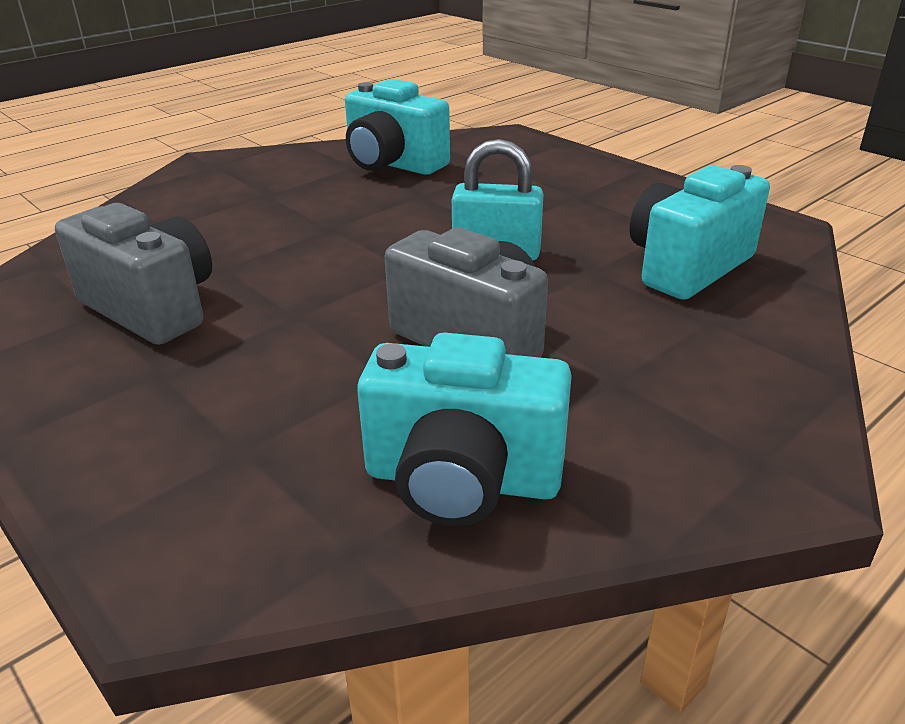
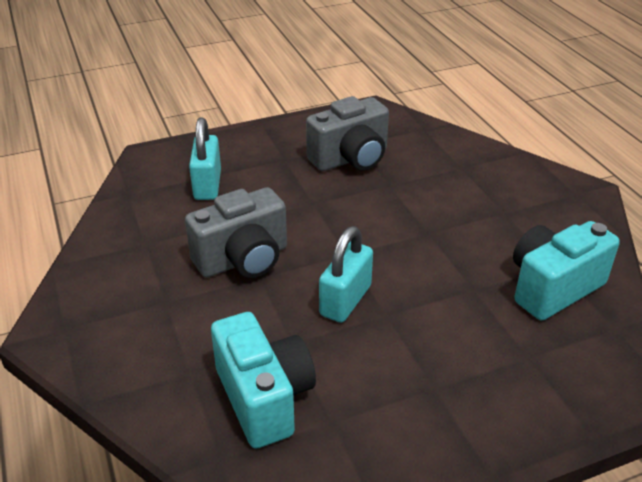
camera: 110 degrees right, 5 degrees up
(279, 438) = (207, 185): none -> turquoise padlock
(462, 480) = (138, 227): turquoise camera -> none

